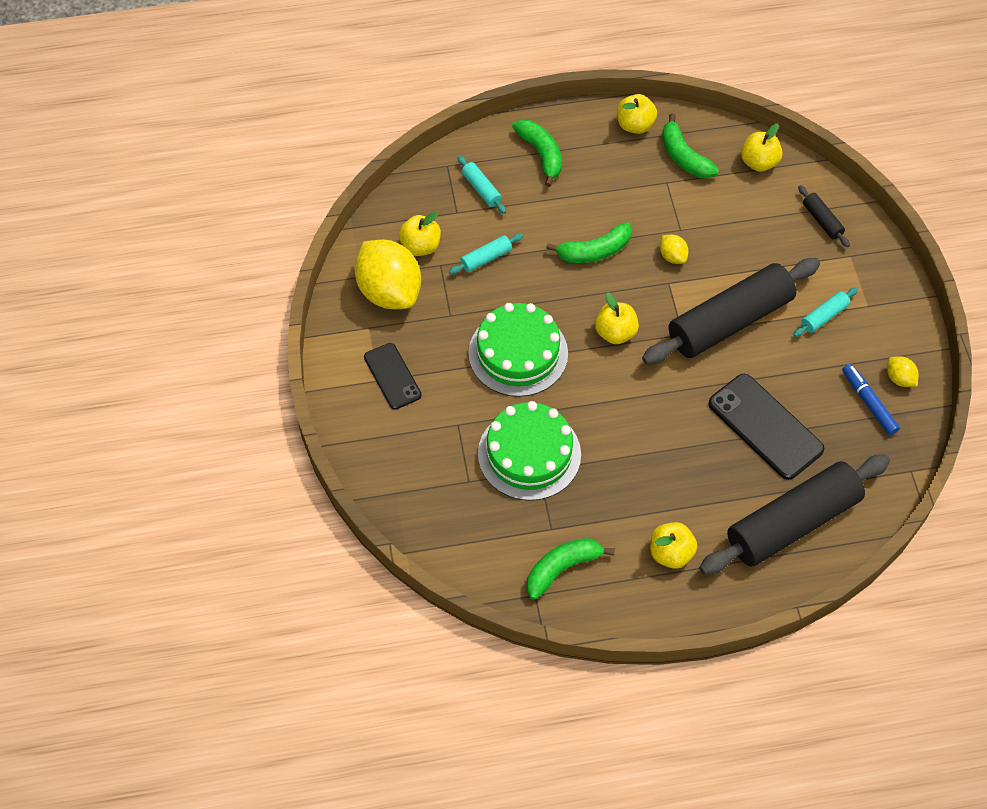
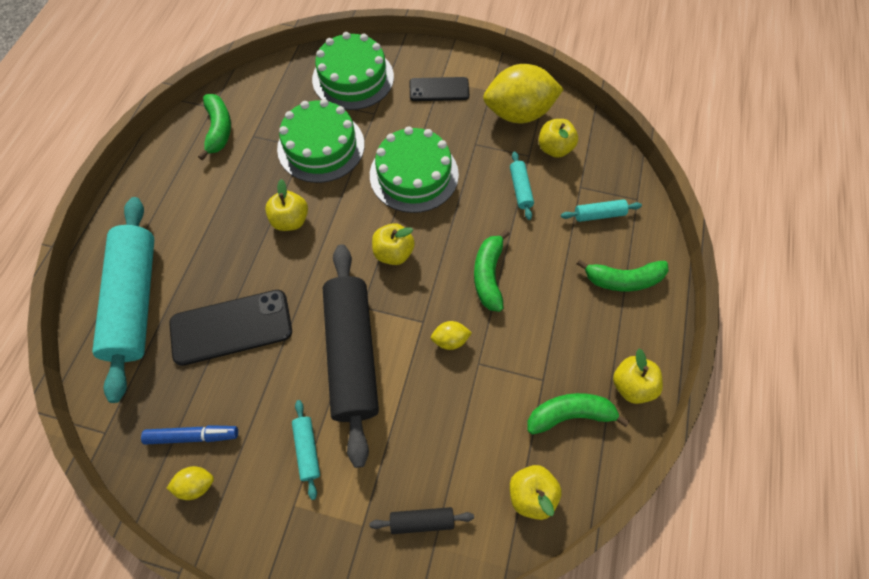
camera: 115 degrees right, 5 degrees up
(418, 469) = (353, 78): none -> green cake
(671, 553) = (178, 201): yellow apple -> yellow apple (291, 220)
(792, 523) = (135, 301): black rolling pin -> turquoise rolling pin

